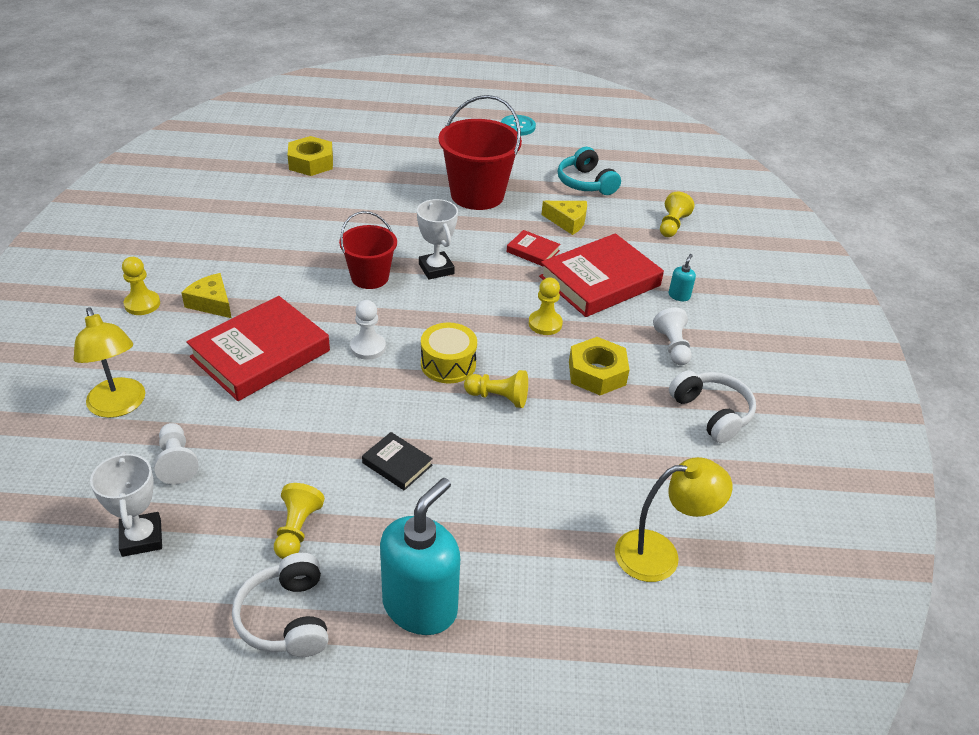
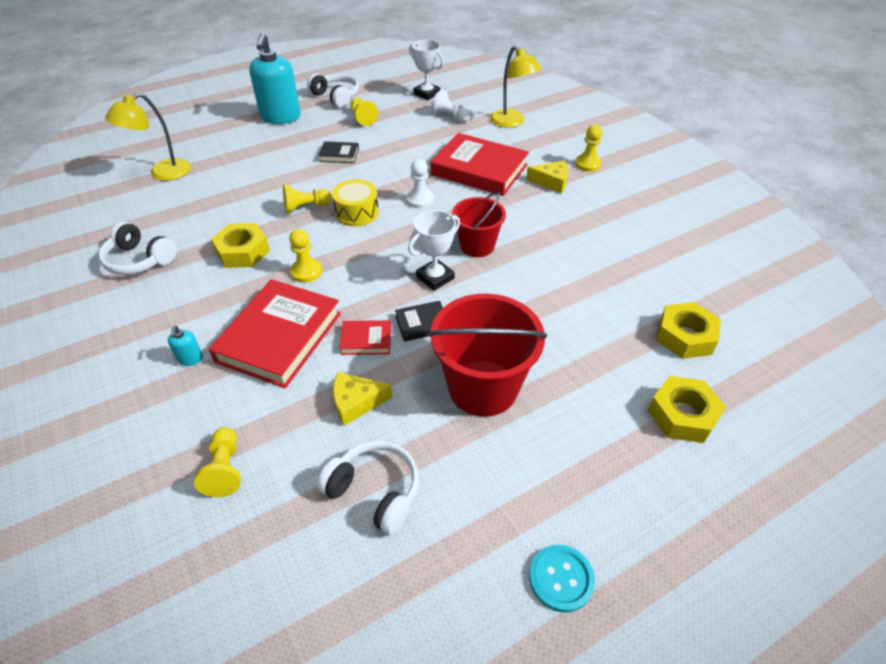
camera: 150 degrees right, 5 degrees up
(119, 406) = (511, 122): yellow lamp -> yellow lamp turned 150 degrees counterclockwise
(260, 354) = (479, 170): red book -> red book turned 75 degrees counterclockwise
(376, 139) = (682, 415): none -> yellow nut
(436, 269) = (435, 278): white trophy -> white trophy turned 75 degrees counterclockwise
(480, 243) = (422, 323): none -> black book
(586, 183) = (374, 491): turquoise headphones -> white headphones
(672, 347) = (184, 300): white pawn -> none

